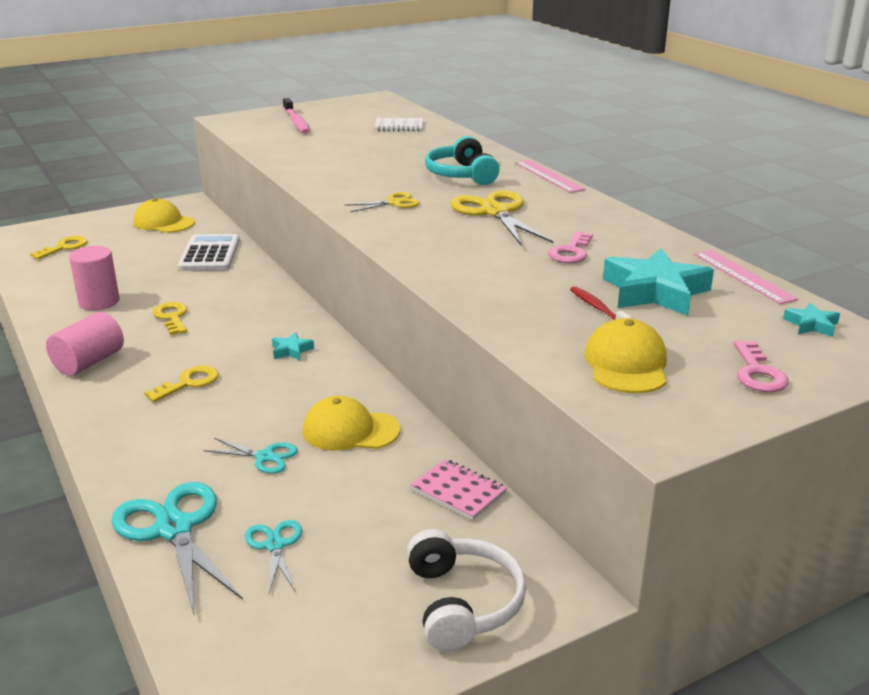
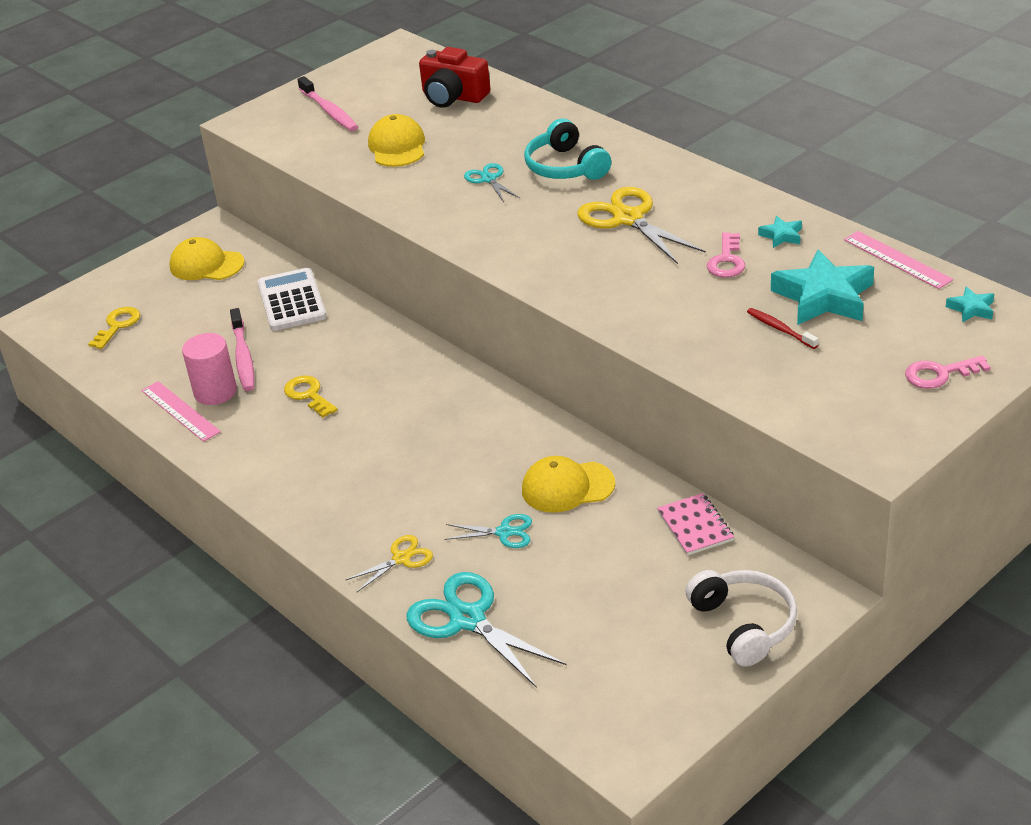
camera: 10 degrees left, 10 degrees up
(89, 362) = (262, 468): pink cylinder -> none
(141, 283) = (243, 357): none -> pink toothbrush
(188, 383) = (380, 470): yellow key -> none
(275, 545) = (564, 613): turquoise scissors -> turquoise scissors (488, 179)
(291, 350) = (459, 409): turquoise star -> turquoise star (781, 236)
(394, 203) = (517, 226): yellow scissors -> yellow scissors (401, 558)
(399, 126) = (453, 96): white notebook -> red camera
(458, 491) = (695, 526): pink notebook -> pink notebook turned 45 degrees clockwise
(548, 176) = (658, 150): pink ruler -> pink ruler (180, 411)
(626, 364) = (828, 389): yellow cap -> yellow cap (397, 146)
(757, 373) = (939, 374): pink key -> pink key turned 90 degrees clockwise

